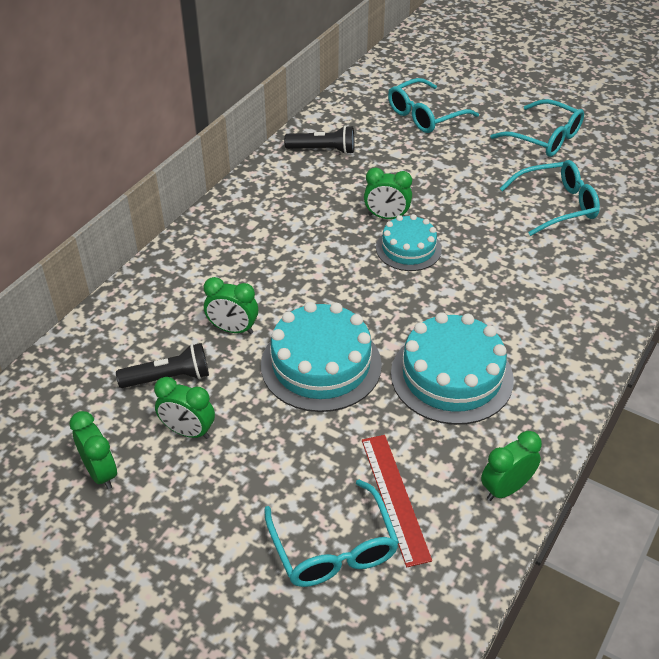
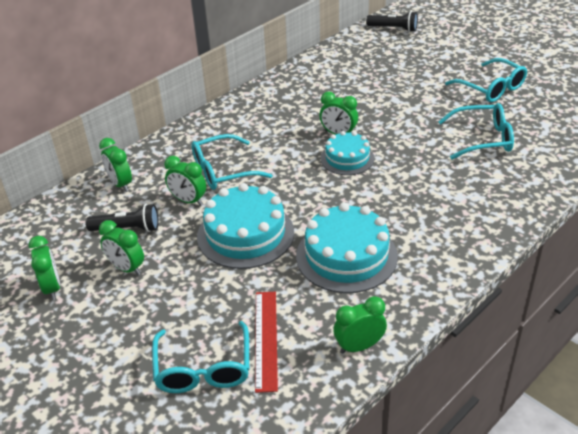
camera: 15 degrees right, 5 degrees down
(136, 317) = (120, 184): none -> green clock
(323, 150) = (306, 82): black flashlight -> black flashlight (393, 29)
(425, 115) = (397, 64): turquoise glasses -> turquoise glasses (223, 171)

